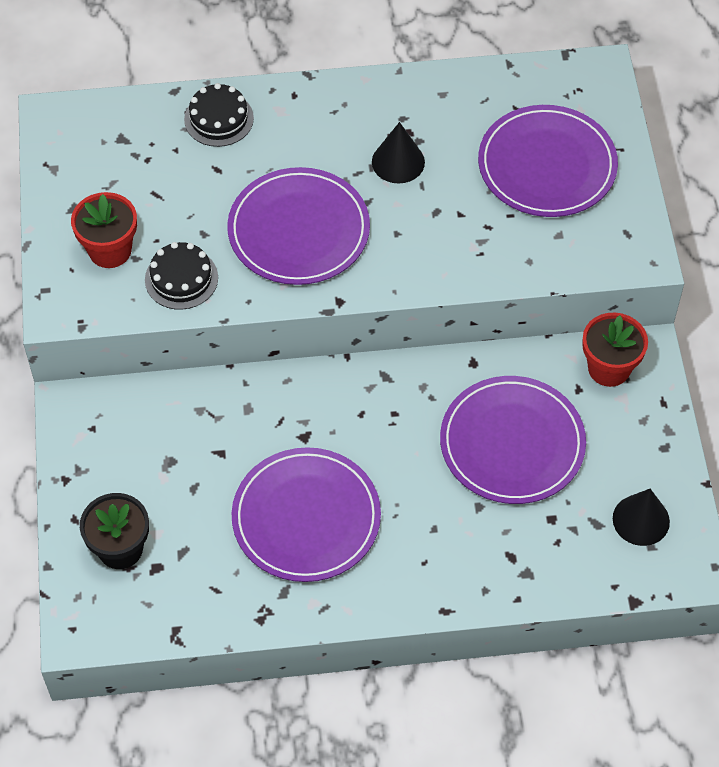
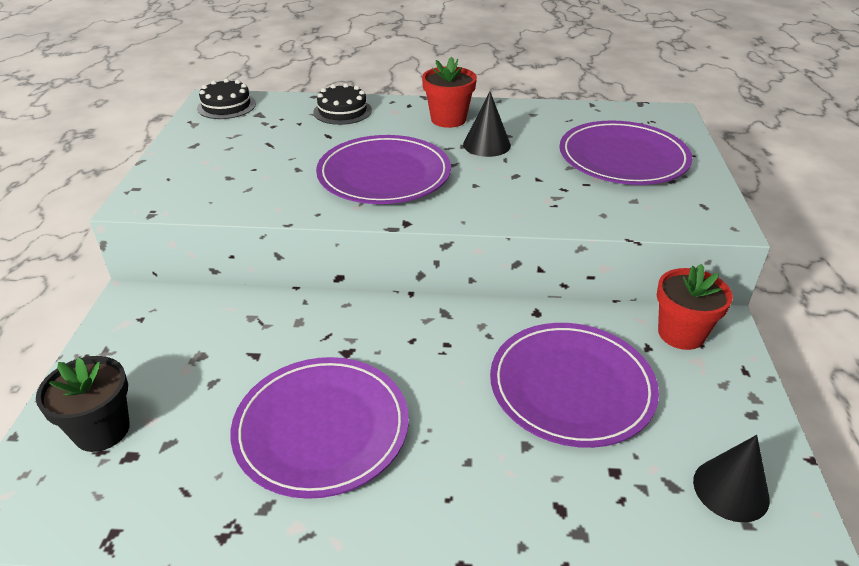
camera: 10 degrees right, 20 degrees down
(110, 250) = (209, 171): red flower pot -> red flower pot (448, 119)
(181, 278) = (262, 193): black cake -> black cake (226, 106)

